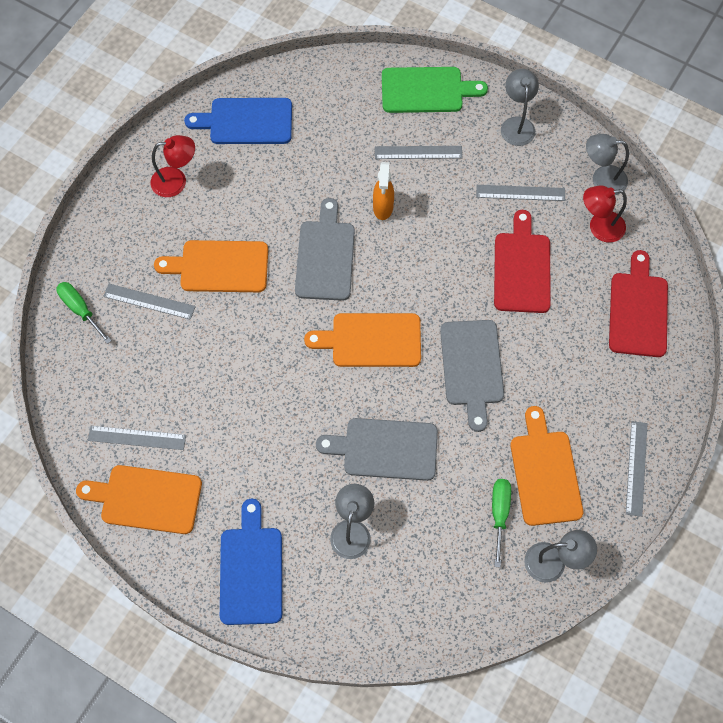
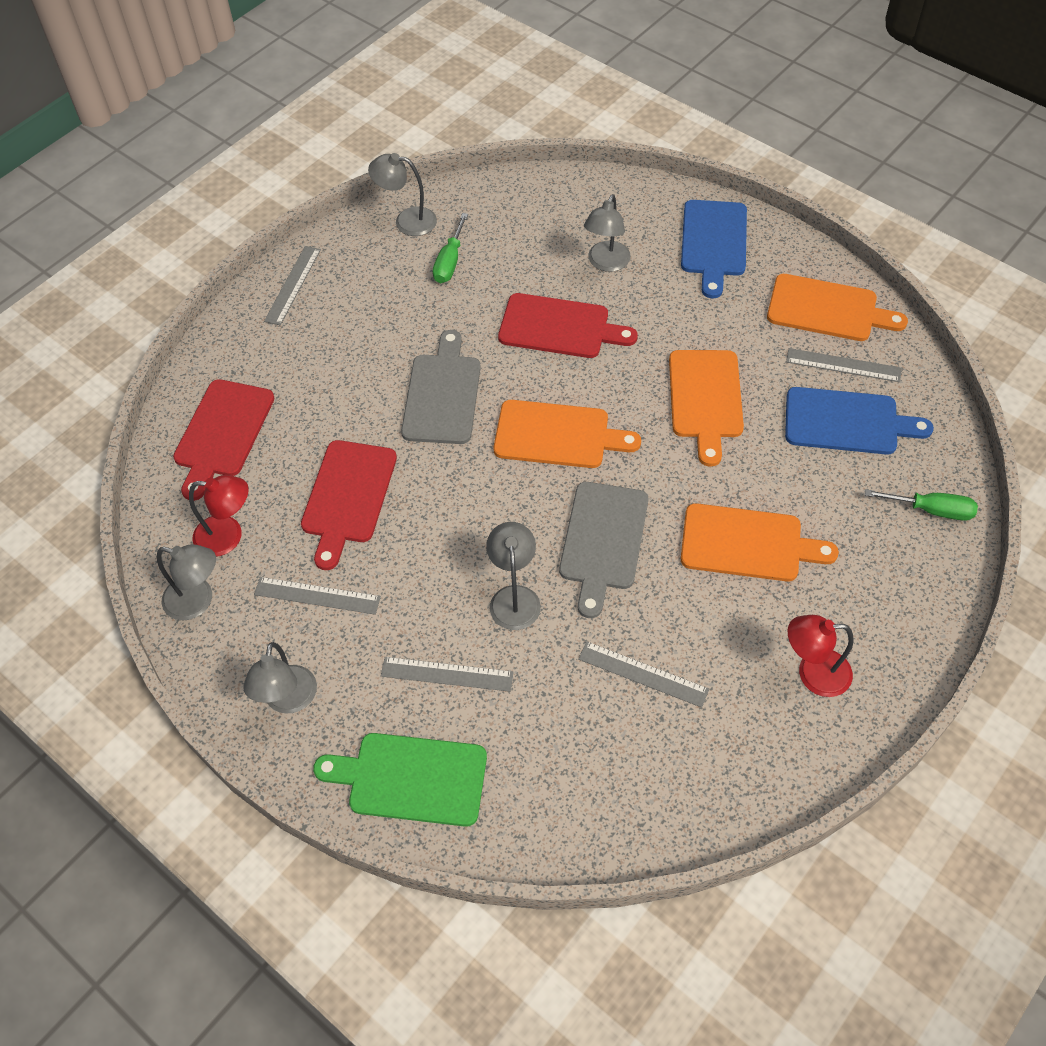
camera: 170 degrees left, 10 degrees down
(80, 310) = (931, 510): green screwdriver -> green screwdriver turned 45 degrees counterclockwise
(149, 301) = (840, 510): grey ruler -> grey ruler (643, 674)
(246, 121) = (705, 760): blue cutting board -> blue cutting board (847, 422)
(383, 208) = (514, 597): orange spray bottle -> grey lamp
(385, 449) = (559, 327): grey cutting board -> red cutting board
(545, 473) = (391, 290): orange cutting board -> orange cutting board (705, 399)

